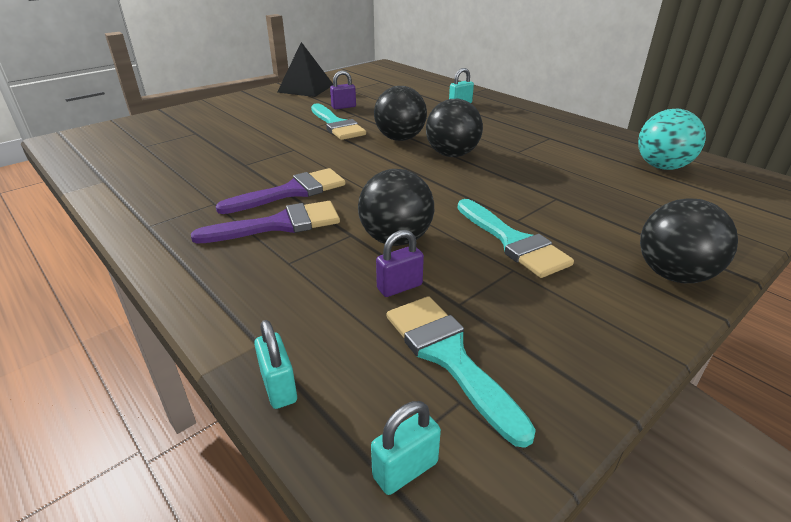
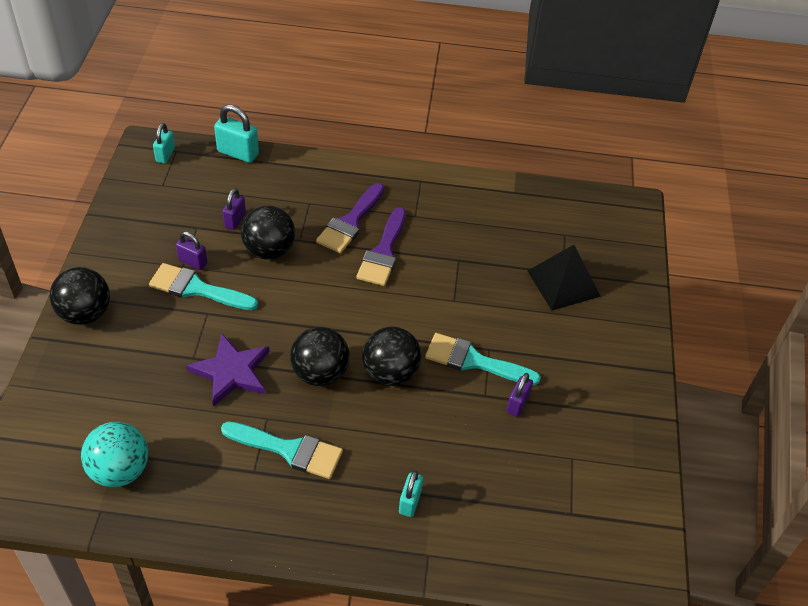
camera: 135 degrees right, 15 degrees up
(279, 387) = (238, 153): turquoise padlock -> turquoise padlock, size x1.56
(306, 88) = (619, 424): black pyramid -> black pyramid (563, 283)
(449, 356) = (180, 199): turquoise brush -> turquoise brush (289, 450)
(497, 267) = (193, 262): none -> purple padlock
(526, 178) = (231, 372): none -> purple star

